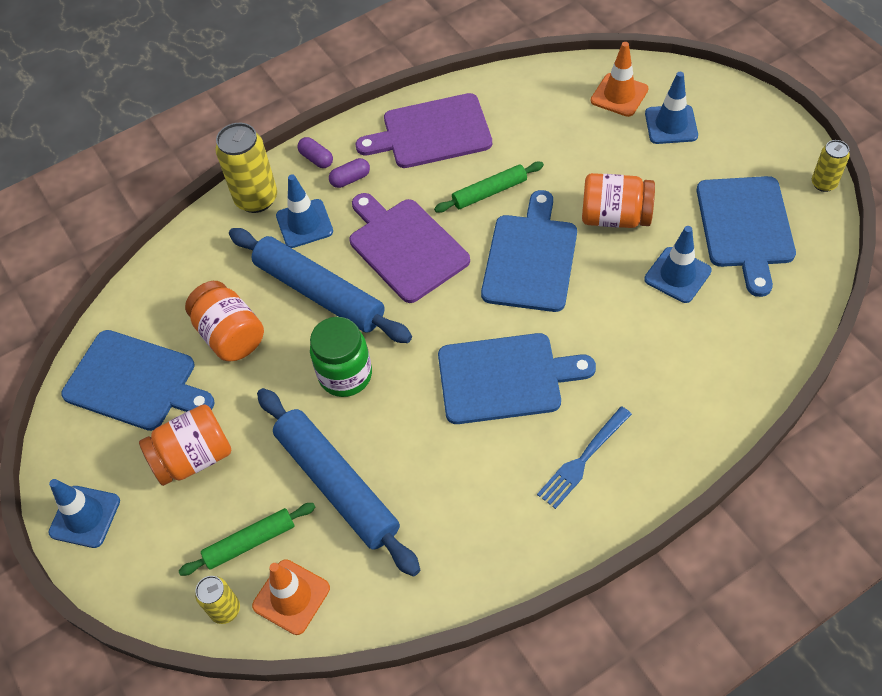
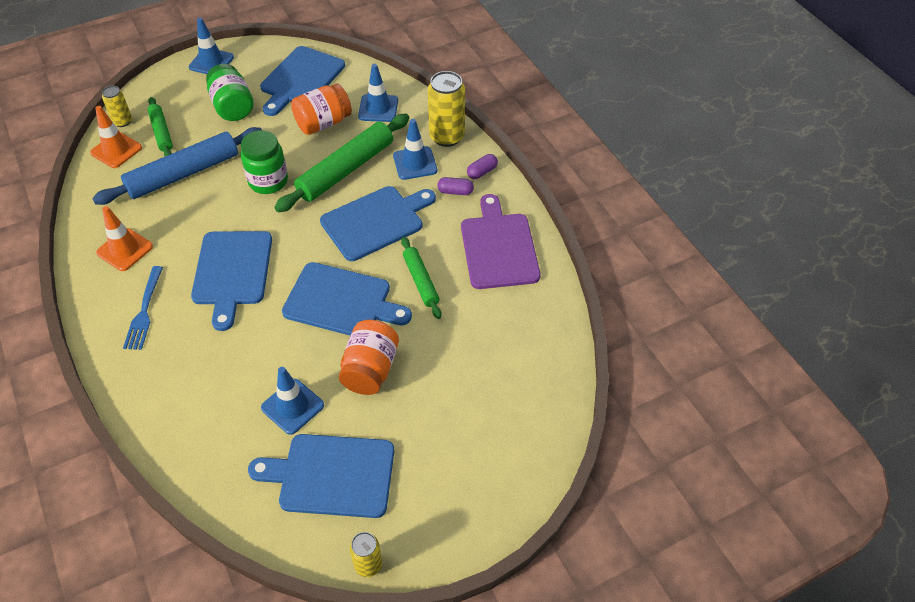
camera: 90 degrees right, 5 degrees down
(194, 457) = (232, 107): orange jar -> green jar
(319, 293) = (345, 170): blue rolling pin -> green rolling pin
(350, 179) = (455, 192): purple capsule -> purple capsule turned 60 degrees counterclockwise
(405, 247) = (375, 221): purple cutting board -> blue cutting board
(583, 459) = (144, 311): blue fork -> blue fork turned 135 degrees counterclockwise
(619, 95) = (525, 398): orange traffic cone -> orange traffic cone (125, 250)
(671, 125) = (476, 437): blue traffic cone -> blue traffic cone (378, 108)

